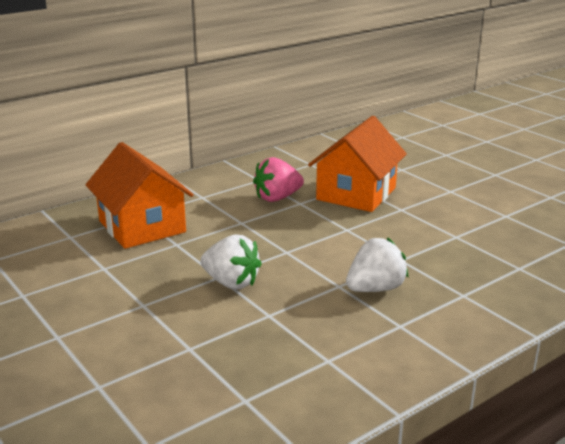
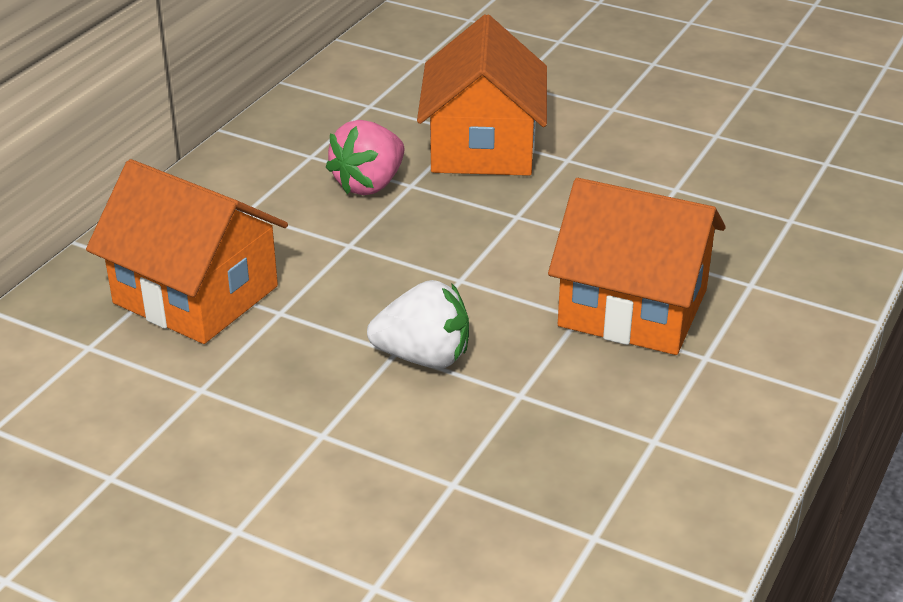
camera: 25 degrees left, 10 degrees up
(375, 289) = (632, 308): white strawberry -> orange house

